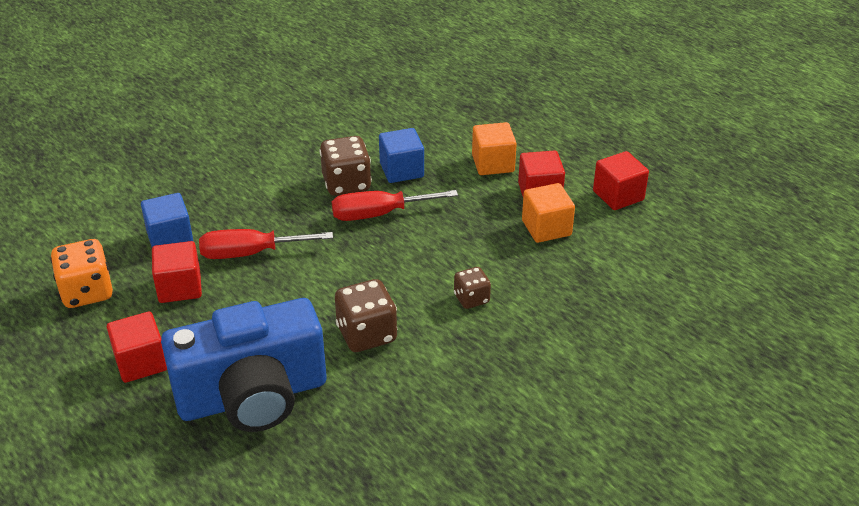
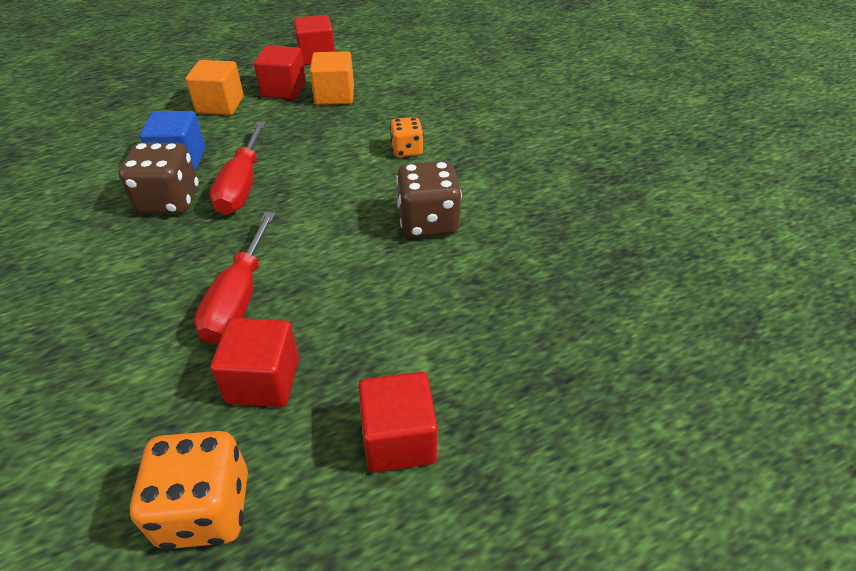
camera: 75 degrees left, 5 degrees up
(170, 238) = (147, 384): blue cube -> none
(253, 396) = (495, 324): blue camera -> none
(471, 299) = (407, 150): brown dice -> orange dice

